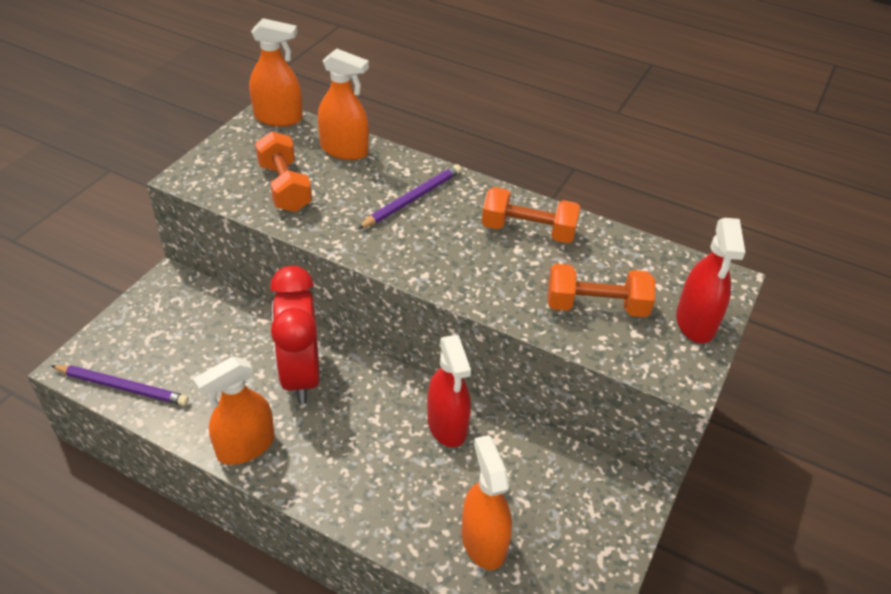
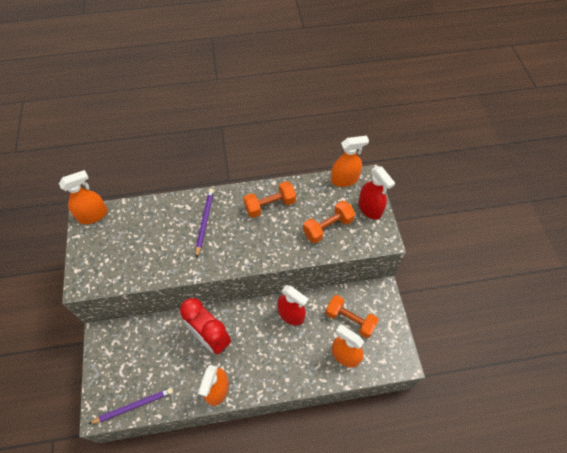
camera: 35 degrees left, 15 degrees up
(285, 187) = (137, 256): orange dumbbell -> orange dumbbell (350, 320)
(344, 150) = (146, 214): orange spray bottle -> orange spray bottle (344, 179)

